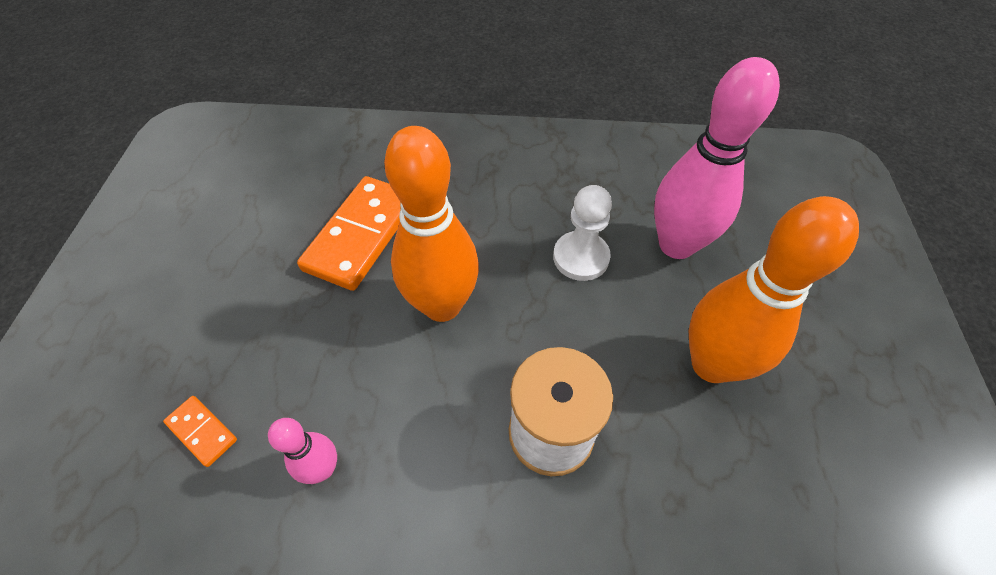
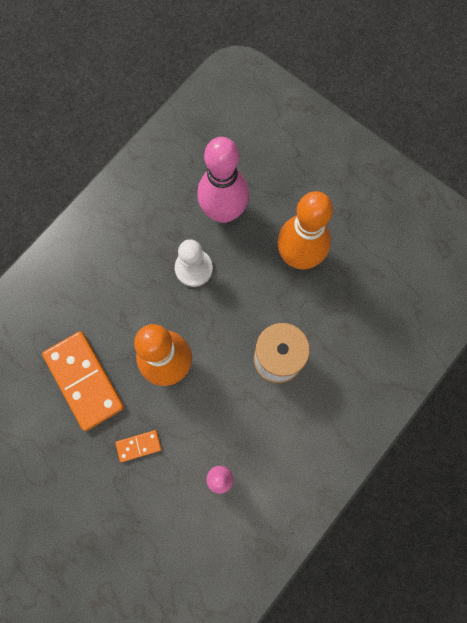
camera: 55 degrees left, 20 degrees up
(202, 431) = (157, 531): orange domino -> orange domino (138, 446)

